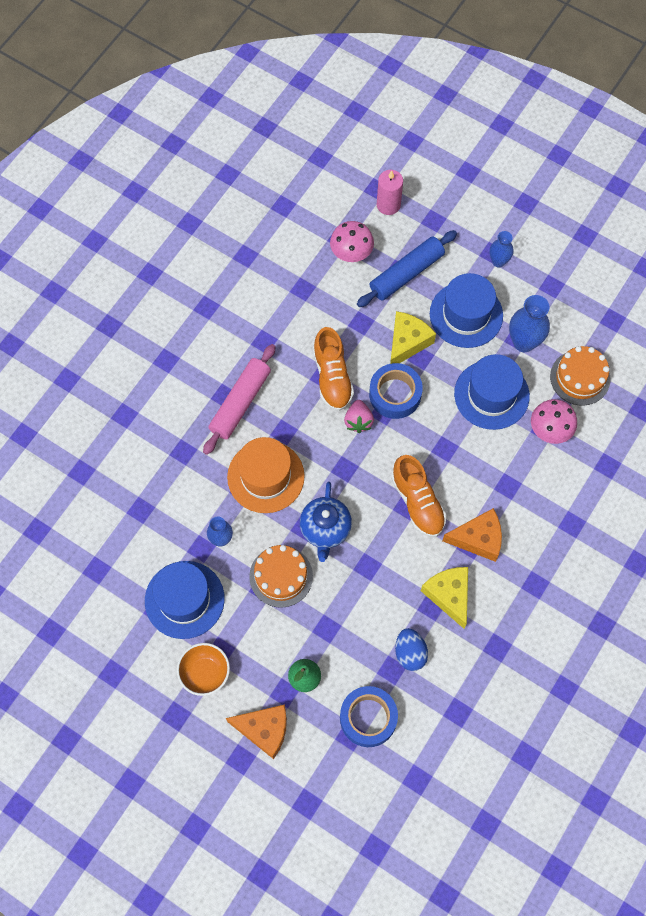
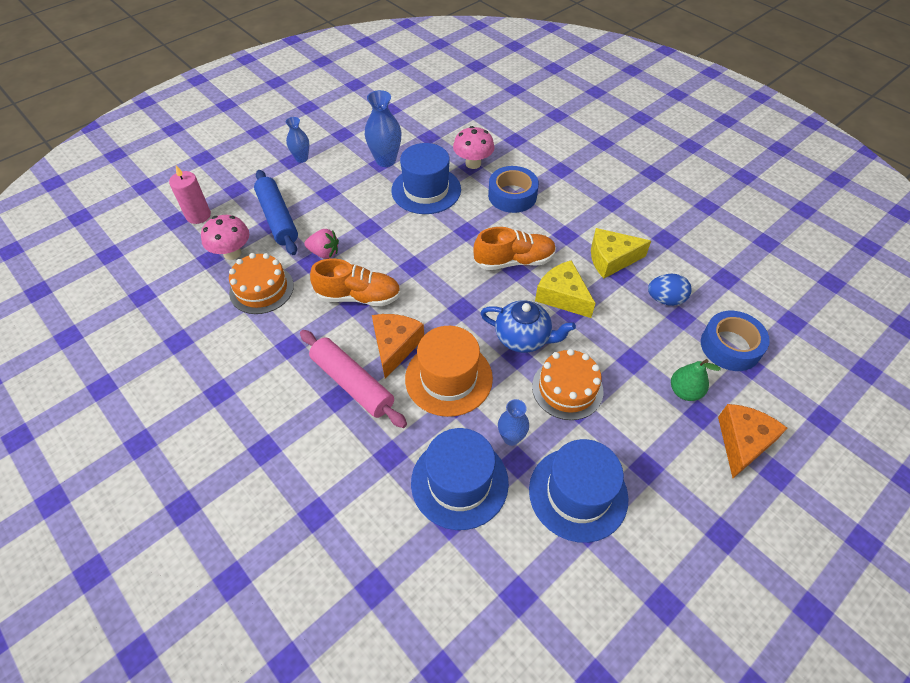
camera: 75 degrees left, 15 degrees down
(205, 673) = (672, 490): orange bowl -> none
(358, 421) = (415, 286): pink strawberry -> pink strawberry (324, 253)
(395, 394) = (398, 253): blue tape -> blue tape (512, 195)
(407, 342) = (348, 233): yellow cheese -> yellow cheese (562, 296)
(466, 315) = (341, 189): blue hat -> blue hat (459, 482)
(478, 539) = (561, 228): orange cheese -> orange cheese (395, 346)
(580, 377) = (432, 137): orange cake -> orange cake (261, 289)

